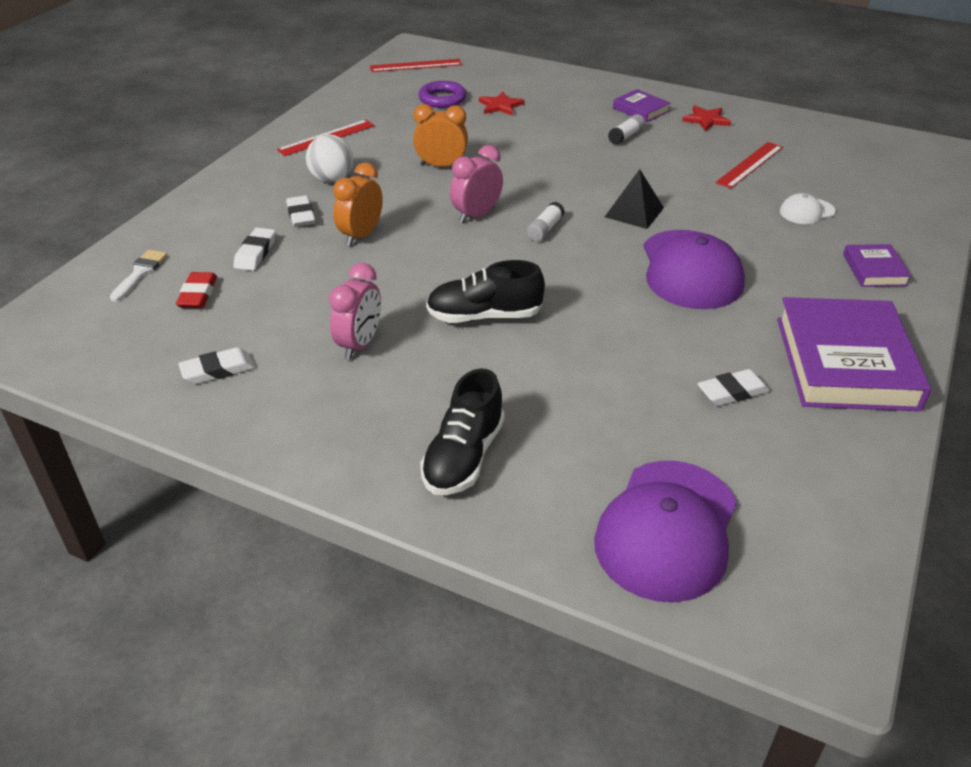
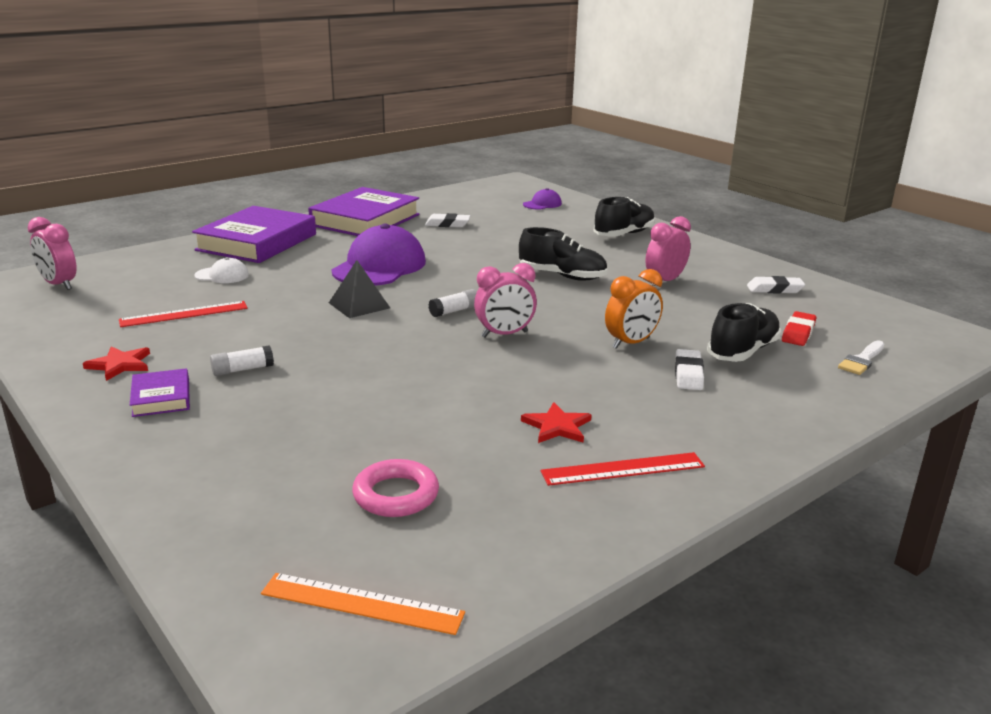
camera: 155 degrees left, 15 degrees down
(255, 253) = (743, 351): white eraser -> black shoe
(332, 179) = (639, 405): white ball -> none
(416, 65) = (362, 603): red ruler -> orange ruler
(441, 166) = (495, 389): orange clock -> none
(442, 99) = (396, 495): purple ring -> pink ring
(500, 106) = (326, 455): red star -> red star (557, 426)
(667, 530) = (542, 204): purple cap -> purple cap, size x0.47
(874, 270) = (257, 242): purple book -> purple book, size x2.14
(902, 163) = (59, 285): none -> pink clock

